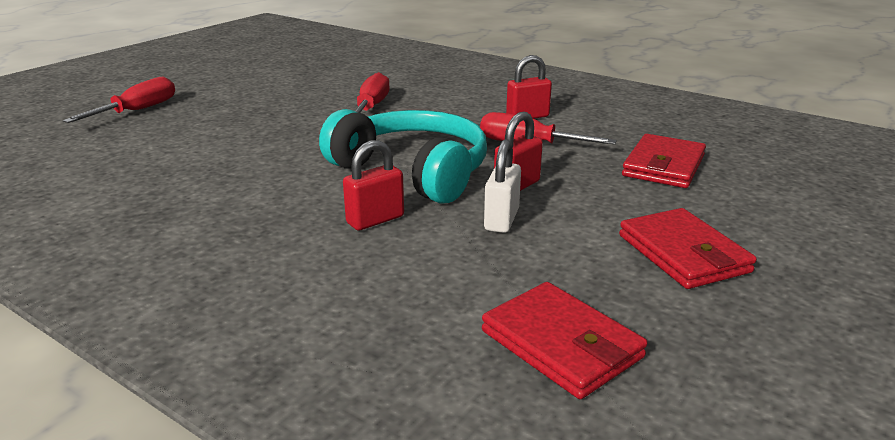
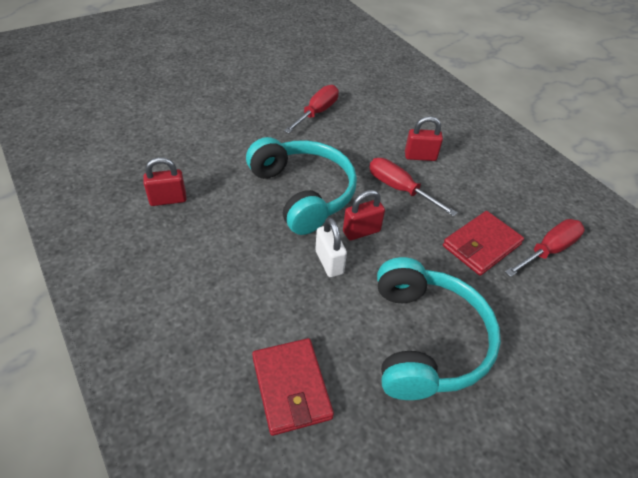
camera: 20 degrees right, 20 degrees up
(137, 111) = (169, 73): red screwdriver -> red screwdriver (548, 250)
(375, 220) = (251, 234): red padlock -> red padlock (168, 200)
(501, 220) = (329, 262): white padlock -> white padlock turned 60 degrees counterclockwise
(683, 253) = (426, 340): red wallet -> turquoise headphones

